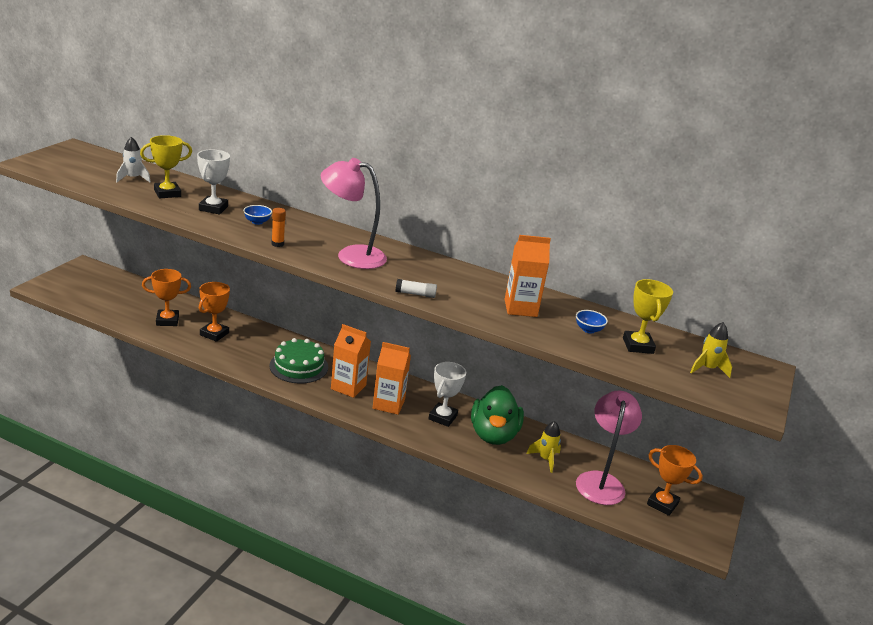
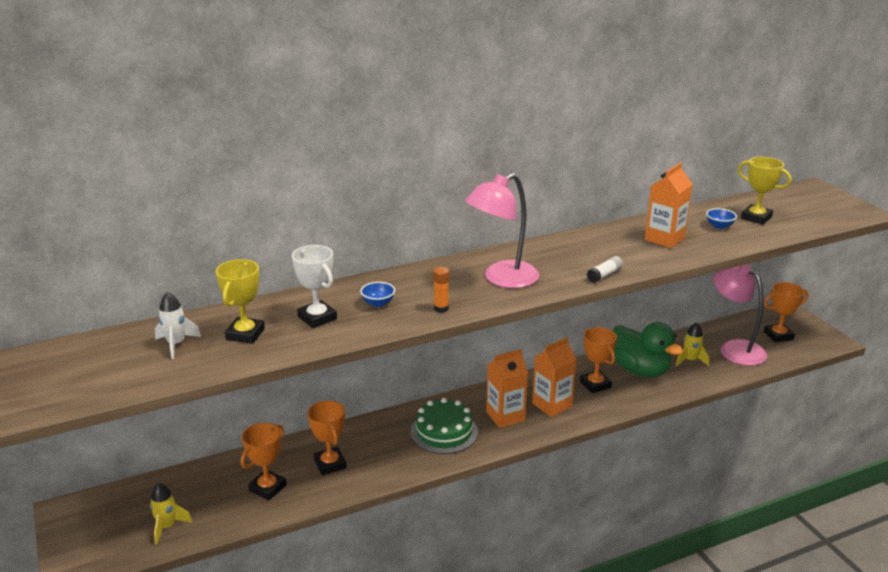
camera: 45 degrees left, 0 degrees up
(442, 417) = (595, 384): white trophy -> orange trophy
(707, 369) = (804, 207): yellow rocket -> yellow rocket (167, 527)

